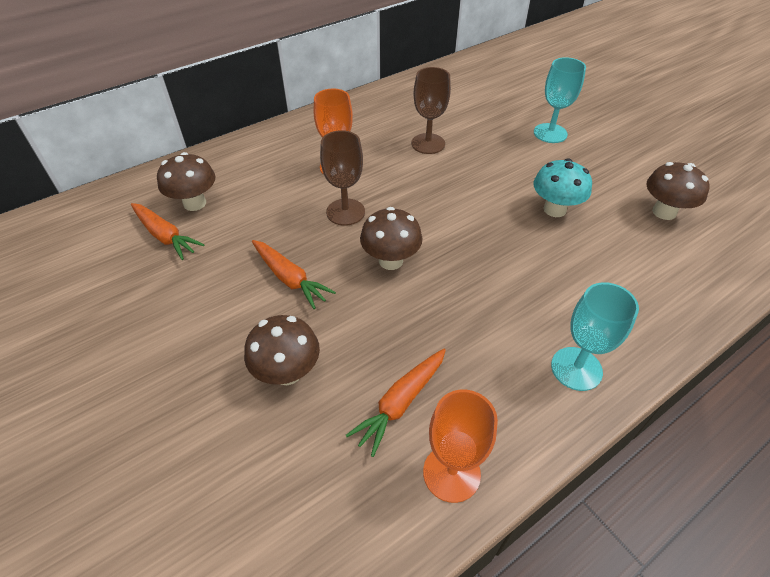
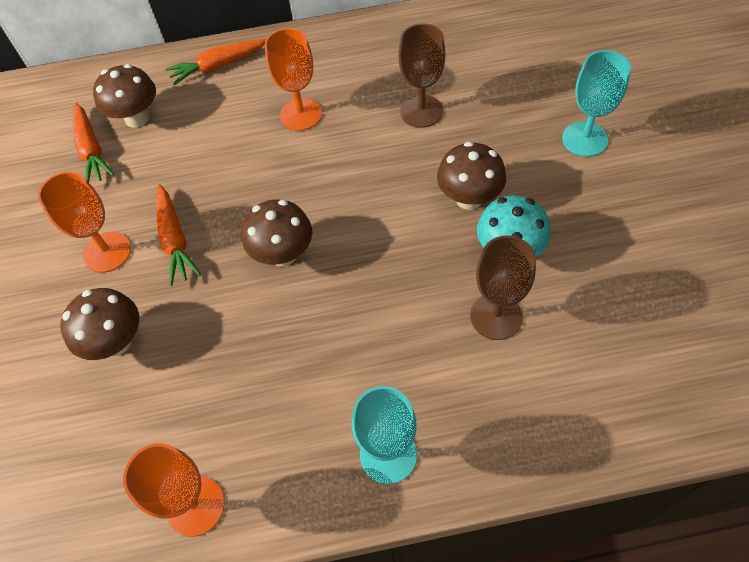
camera: 30 degrees right, 10 degrees up
(231, 306) = (107, 252): none -> orange goblet
(345, 212) = (274, 177): brown goblet -> brown goblet (496, 316)
(400, 403) = (194, 416): orange carrot -> orange carrot (218, 66)
(664, 212) = (647, 302): brown mushroom -> brown mushroom (469, 198)

